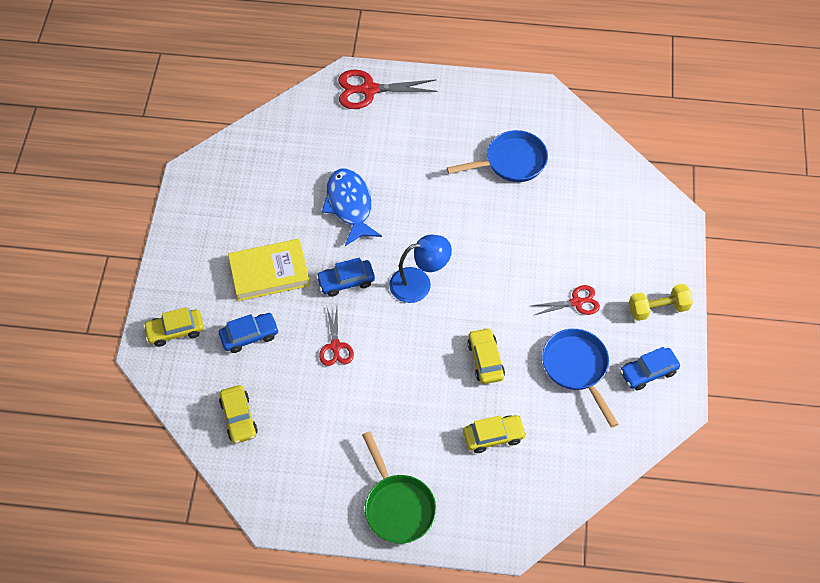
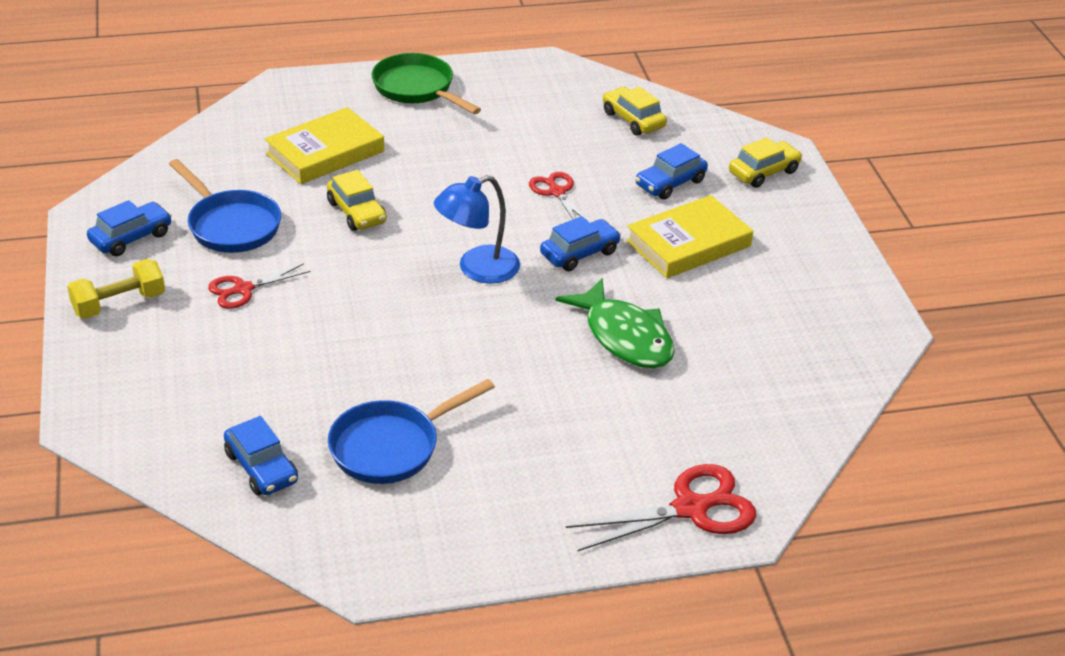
camera: 160 degrees right, 20 degrees down
(350, 205) = (624, 336): blue fish -> green fish
(493, 436) = (325, 152): yellow car -> yellow book
(584, 165) = (261, 467): none -> blue car

